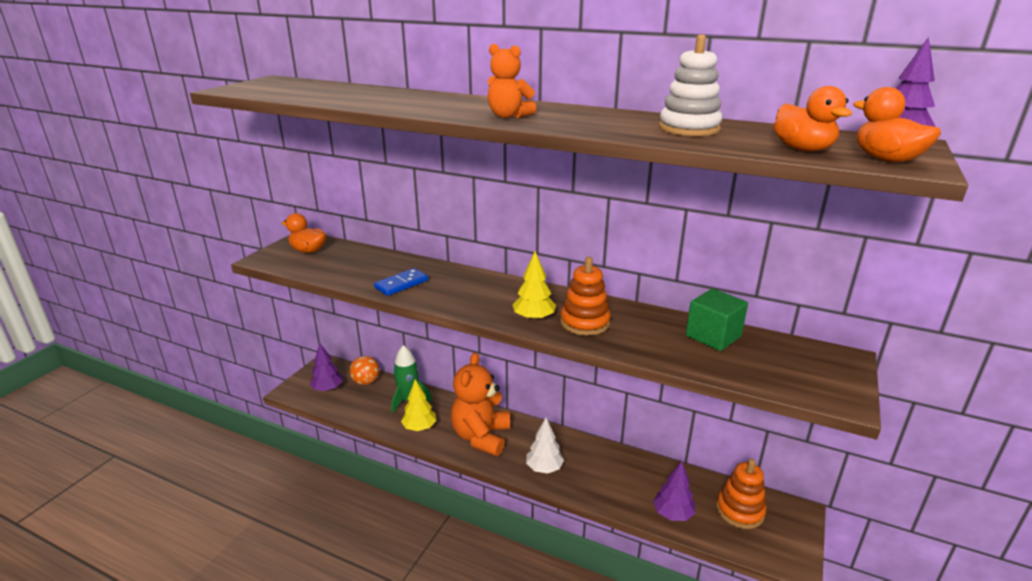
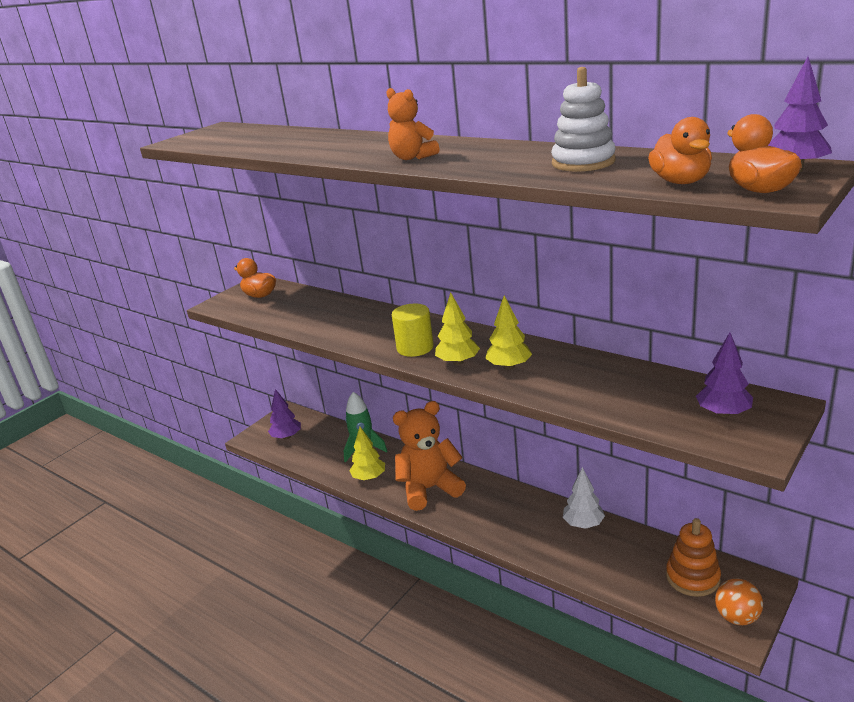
camera: 15 degrees right, 0 degrees up
(366, 382) = (325, 431): orange ball -> orange ball (737, 617)
(401, 284) = (338, 328): blue domino -> none
(481, 437) = (429, 489): orange teddy bear -> orange teddy bear turned 45 degrees clockwise
(486, 304) = (415, 348): none -> yellow cylinder
(544, 468) = (487, 523): white tree -> white tree (583, 524)
(585, 322) = (509, 367): orange stacking toy -> yellow tree
(672, 514) = (614, 576): purple tree -> purple tree (723, 413)
(713, 336) = (642, 381): green cube -> none

